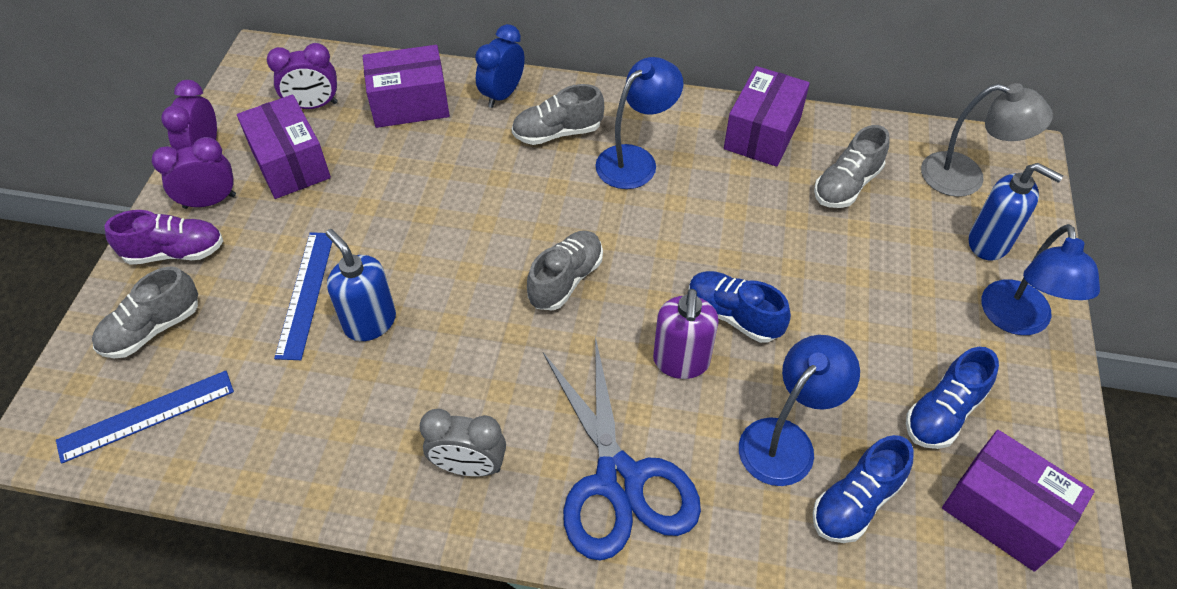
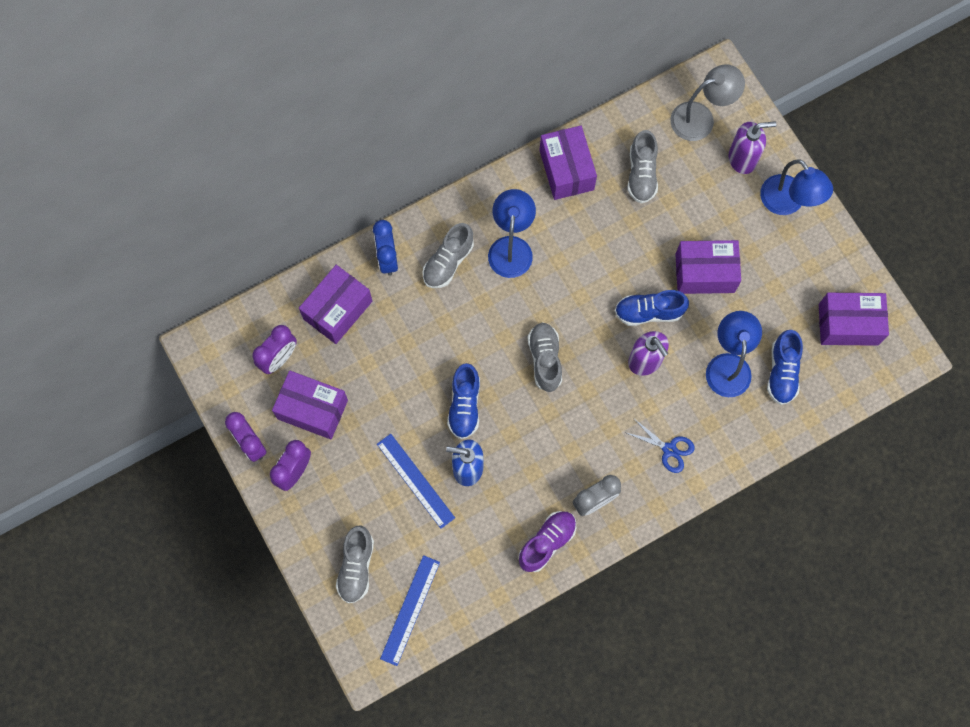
camera: 40 degrees left, 20 degrees up
(175, 252) = (313, 517): purple shoe -> purple shoe (547, 542)
(619, 480) = (669, 449): blue scissors -> blue scissors, size x0.47
(841, 322) = (704, 273): none -> purple box
(943, 413) = (788, 290): blue shoe -> blue shoe (464, 406)
(989, 243) = (742, 159): blue soap dispenser -> purple soap dispenser

